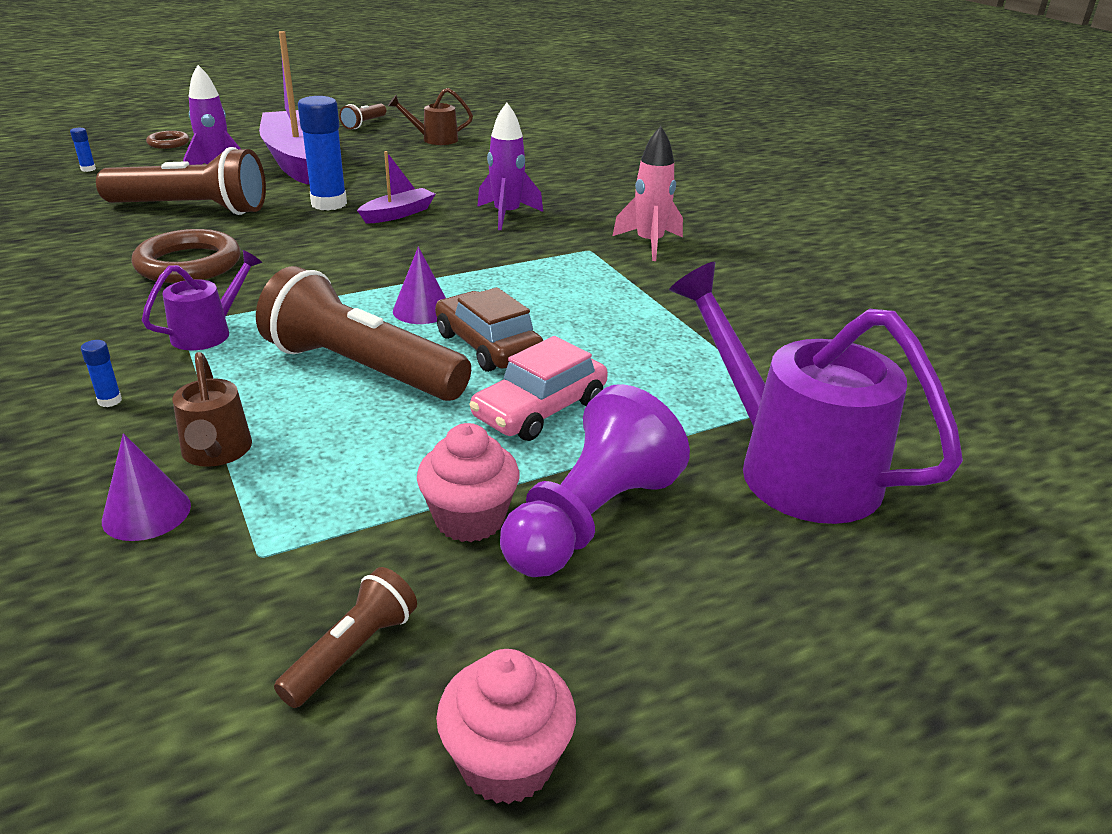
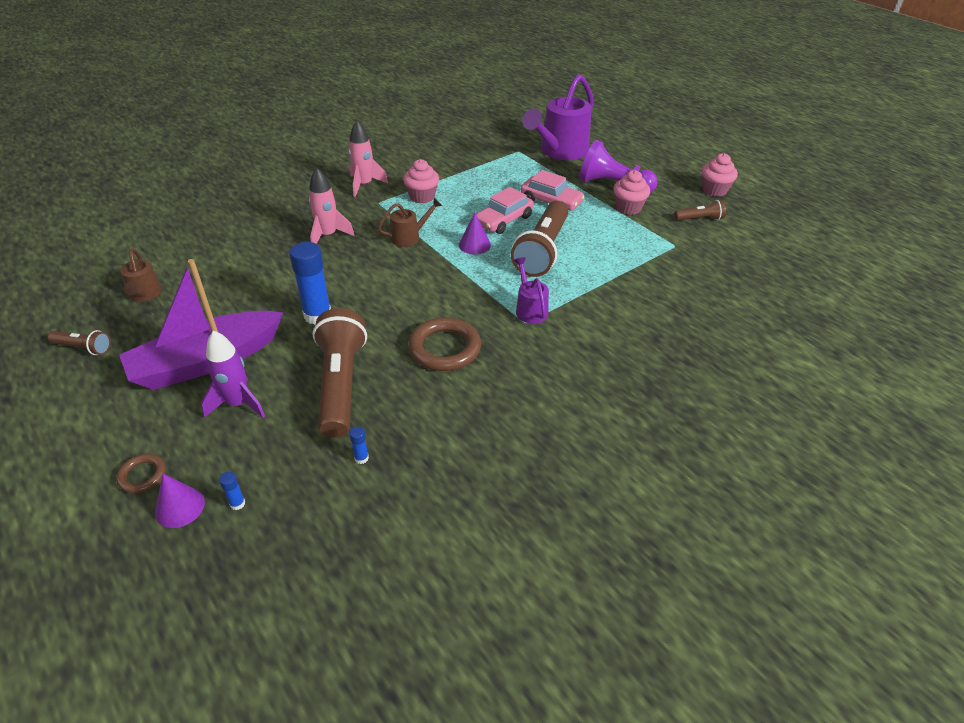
camera: 100 degrees left, 10 degrees up
(110, 401) = (609, 318): blue glue stick -> blue glue stick (361, 458)
(146, 513) = (672, 277): purple cone -> purple cone (180, 507)
(209, 332) = (529, 309): purple watering can -> purple watering can turned 45 degrees clockwise
(216, 453) = (627, 273): brown watering can -> brown watering can (409, 237)
(352, 652) = (699, 219): brown flashlight -> brown flashlight turned 150 degrees clockwise
(398, 214) = (333, 279): purple boat -> none
(487, 346) = (503, 220): brown car -> pink car
(507, 215) = (328, 236): purple rocket -> pink rocket
(598, 283) = (422, 197): none -> pink cupcake

